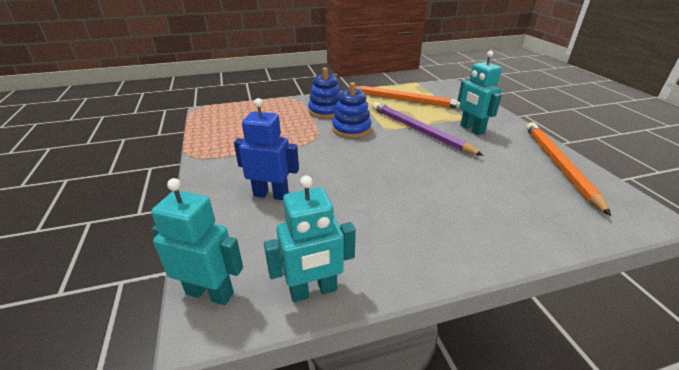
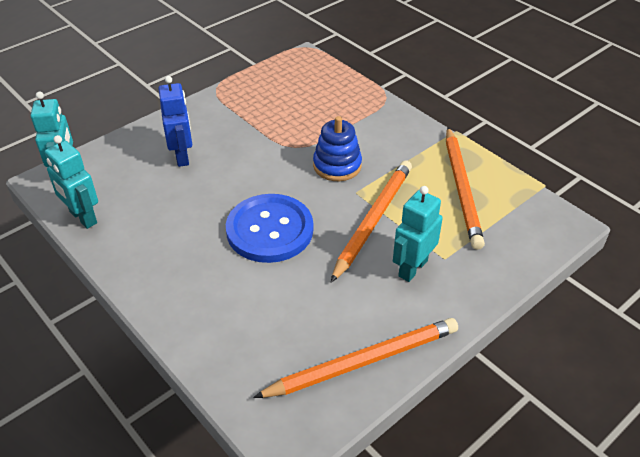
camera: 65 degrees right, 10 degrees up
(326, 111) = (370, 132): blue stacking toy -> none
(407, 171) = (270, 230): none -> blue button
(418, 130) = (372, 220): purple pencil -> orange pencil

